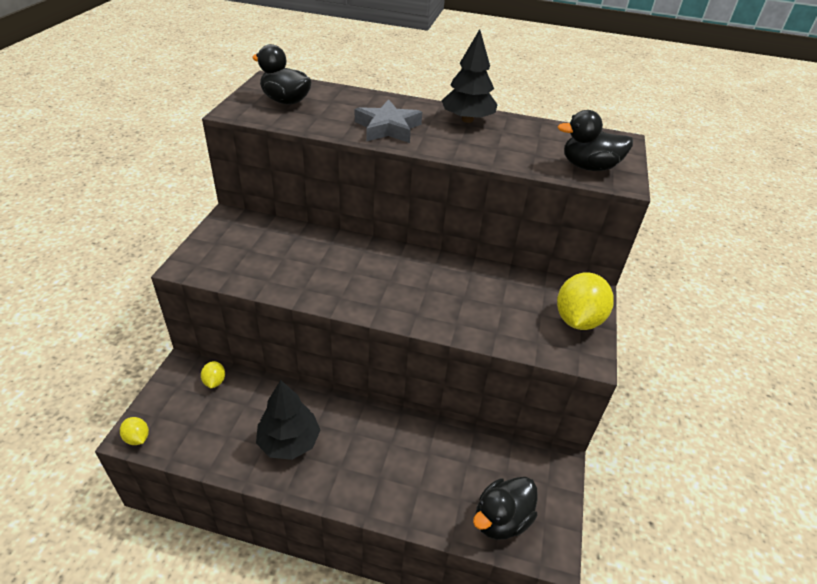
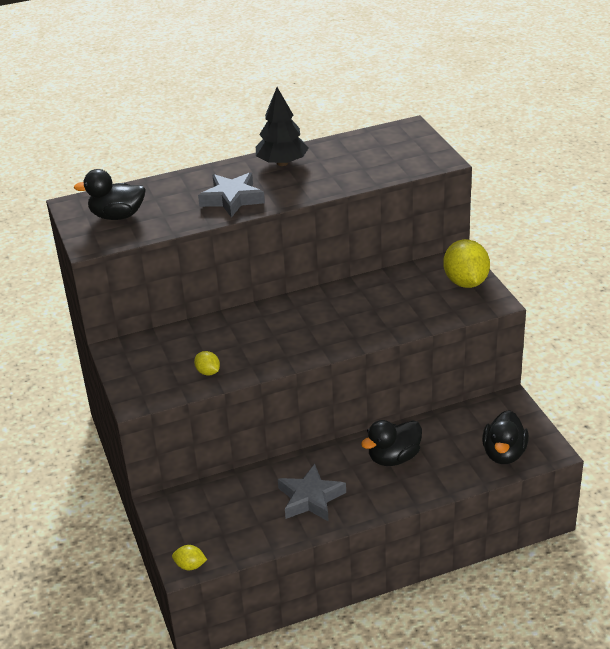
camera: 30 degrees left, 5 degrees down
(214, 381) = (201, 498): yellow lemon -> yellow lemon (208, 372)
(289, 442) = (310, 498): black tree -> grey star
(589, 167) = (409, 160): black duck -> black duck (393, 458)

